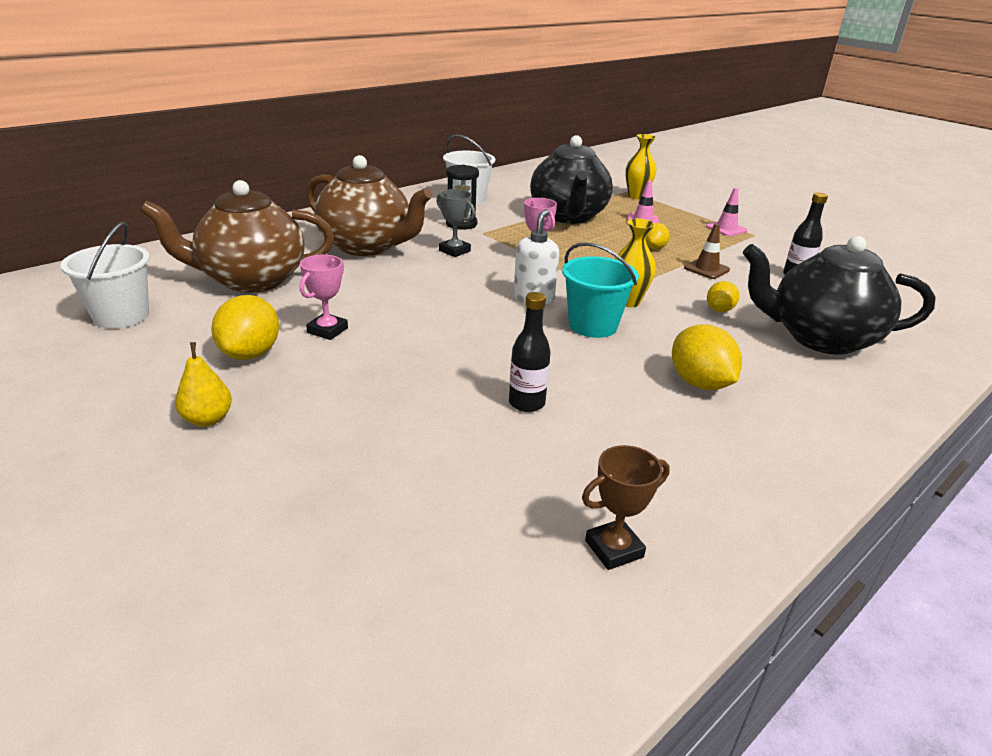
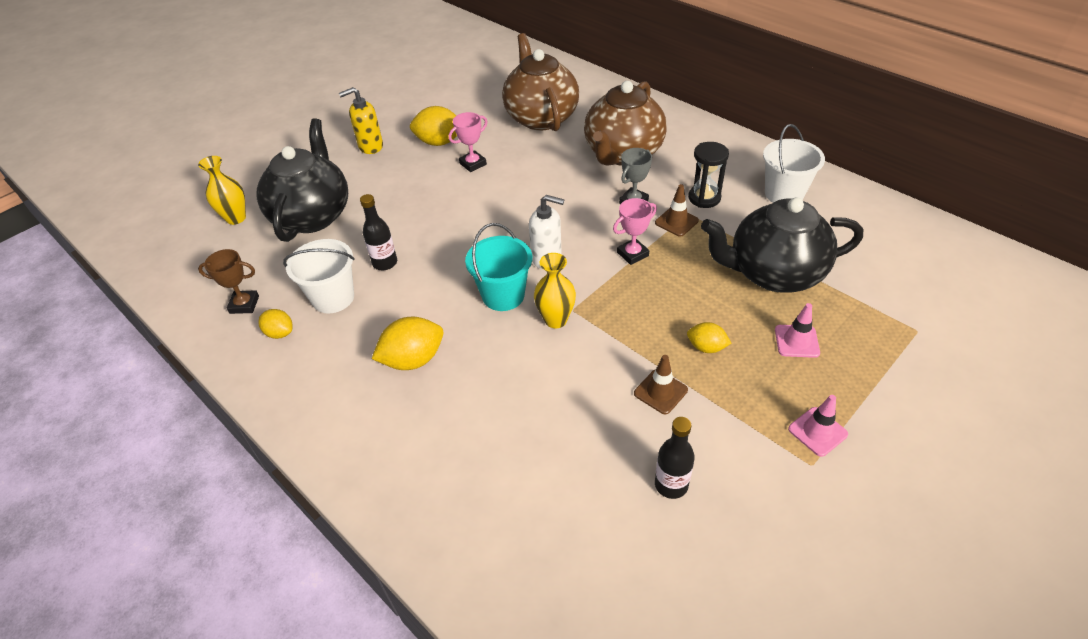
camera: 90 degrees right, 15 degrees up
(121, 316) = (478, 88): white bucket -> white bucket (333, 298)
(207, 419) = (370, 146): yellow pear -> yellow soap dispenser
(327, 330) = (473, 164): pink trophy -> pink trophy turned 60 degrees counterclockwise
(492, 238) = (676, 222): none -> brown traffic cone
(614, 549) = (244, 304): brown trophy -> brown trophy turned 60 degrees counterclockwise
(636, 196) = (899, 339): yellow vase -> yellow vase (236, 218)
(719, 310) = (553, 390): yellow lemon -> yellow lemon (280, 333)
(820, 338) = (505, 471): black teapot -> black teapot (313, 215)

